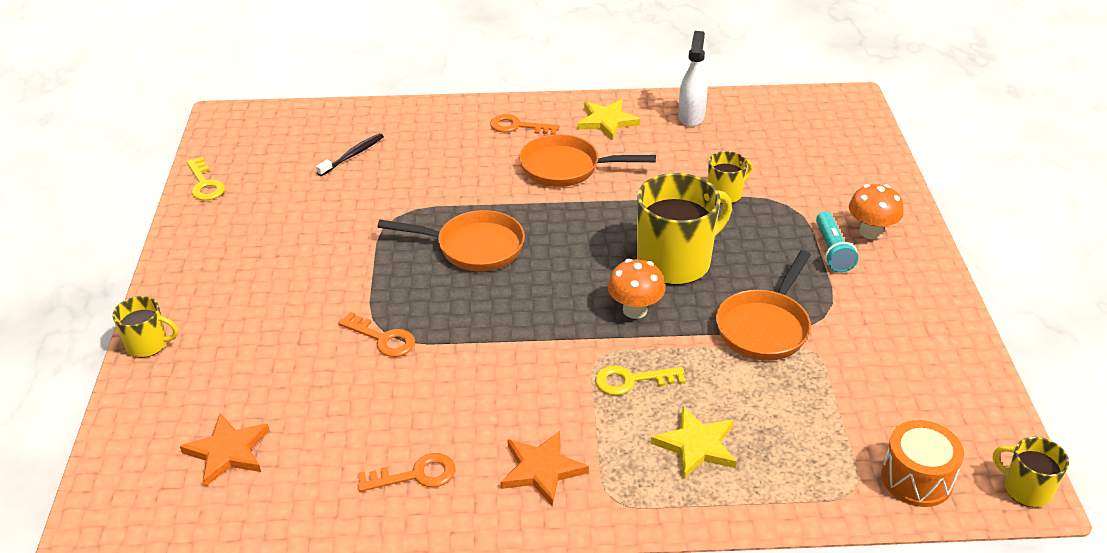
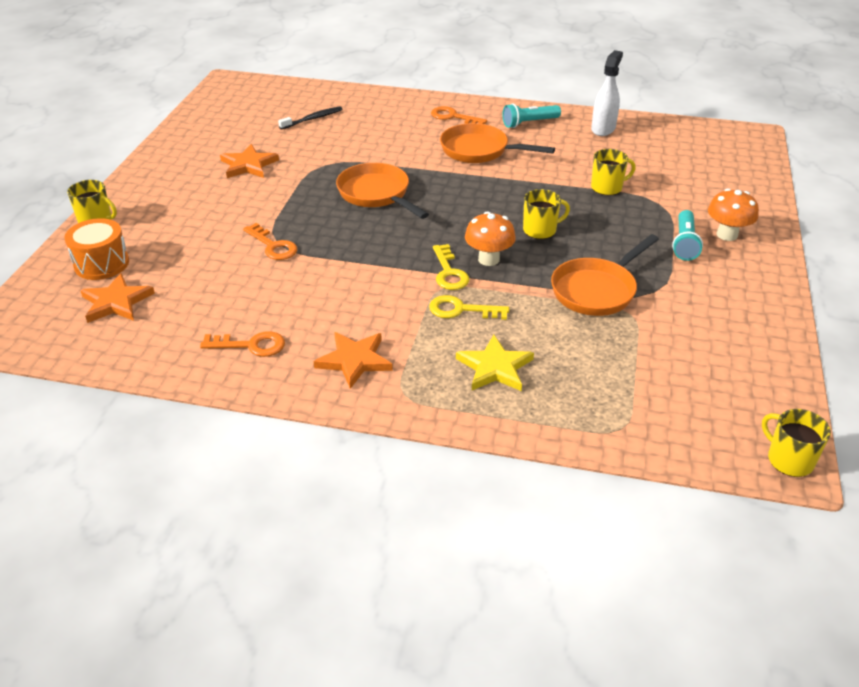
camera: 15 degrees right, 0 degrees up
(205, 184) = (192, 123): yellow key -> yellow key (449, 272)
(303, 233) = (248, 165): none -> orange star
(474, 247) = (377, 194): orange pan -> orange pan turned 150 degrees counterclockwise
(607, 121) = (529, 123): yellow star -> turquoise flashlight
(675, 262) = (540, 230): yellow mug -> yellow mug, size x0.51
(916, 478) = (685, 431): orange drum -> orange drum (101, 264)

